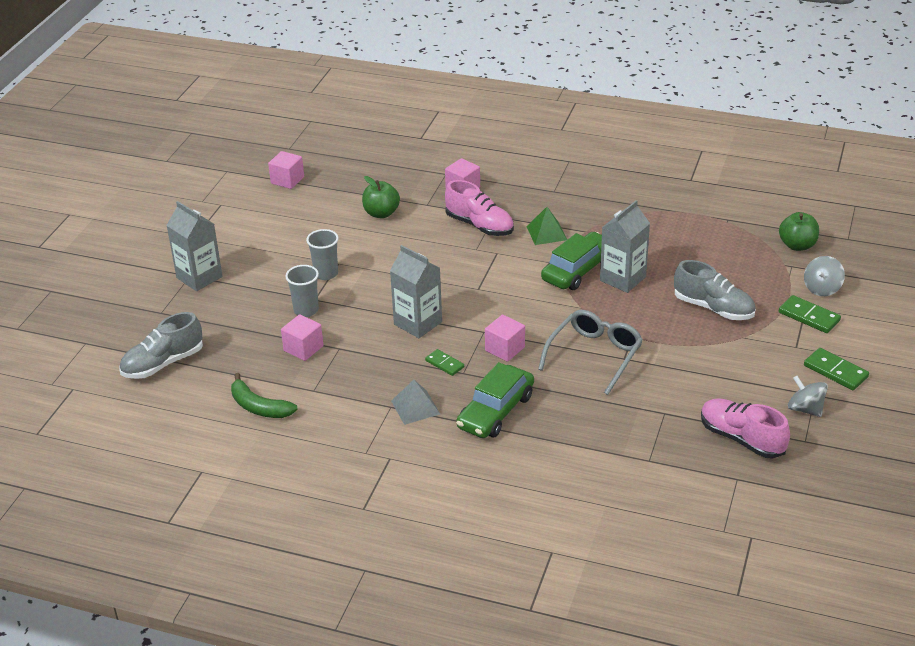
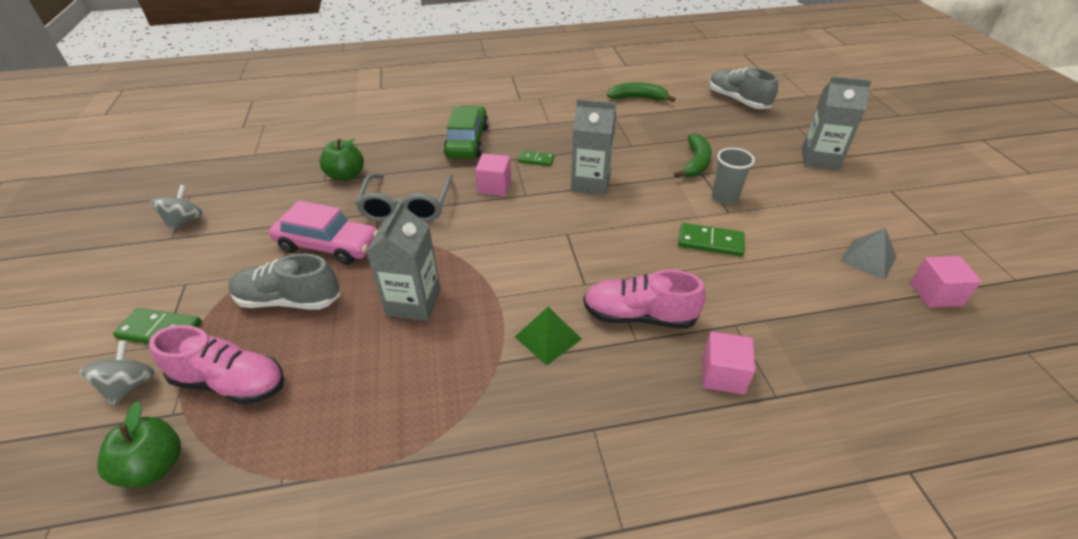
camera: 150 degrees right, 5 degrees up
(163, 363) = (737, 100): grey shoe -> grey shoe turned 60 degrees counterclockwise
(303, 348) = (657, 137): pink cube -> none
(306, 310) = (695, 163): grey cup -> green banana
(381, 213) = (768, 288): green apple -> green apple (346, 176)
(415, 407) = (530, 127): grey pyramid -> grey pyramid (868, 259)
(578, 270) = (474, 295): green car -> none
(675, 341) = (328, 245): none -> pink car
(741, 439) = (250, 181): pink shoe -> pink shoe (231, 382)
(805, 409) = (185, 221): grey spinning top -> grey spinning top turned 90 degrees counterclockwise
(835, 371) = (141, 269): green domino -> green domino (710, 242)

